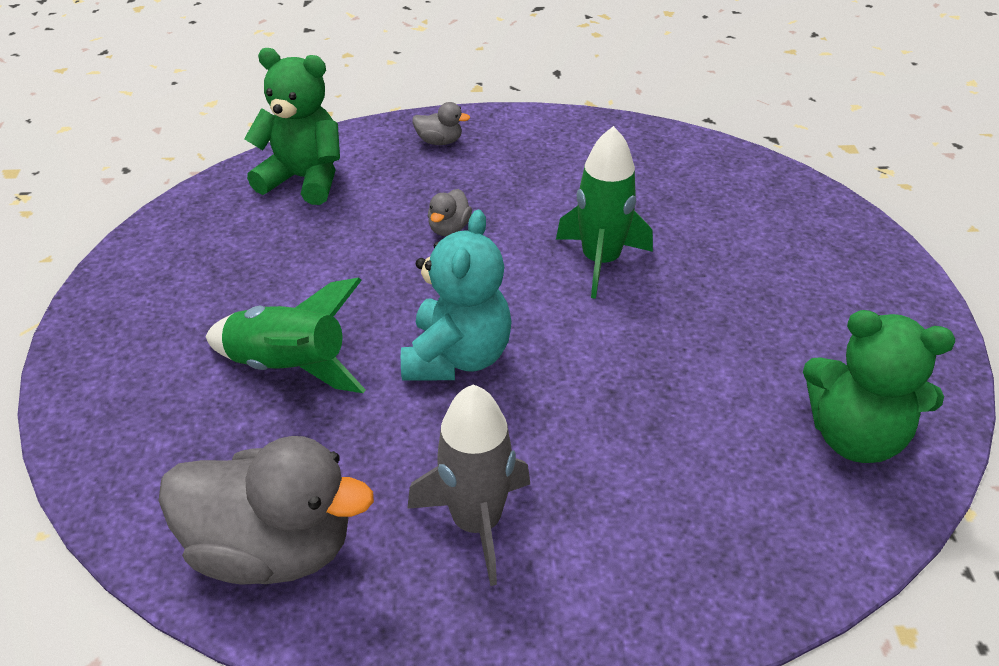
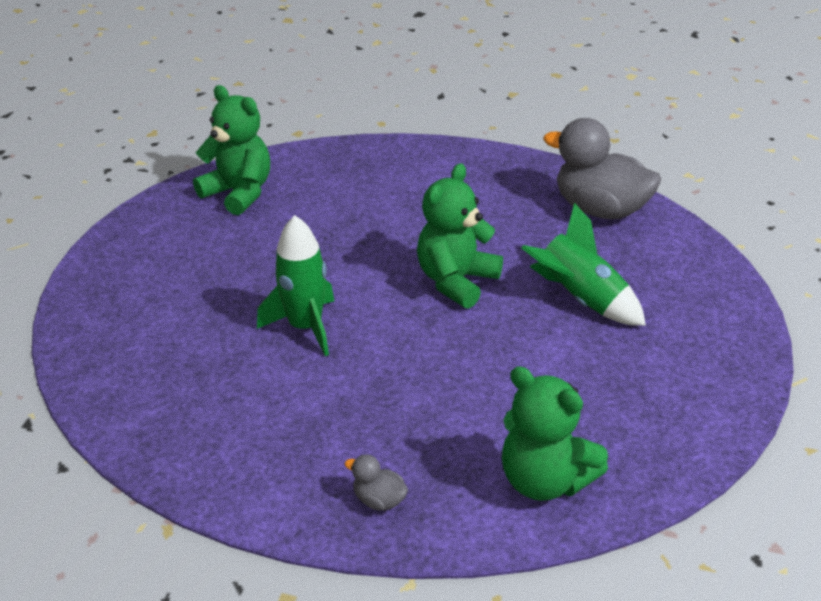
camera: 160 degrees left, 5 degrees down
(449, 228) = (417, 386): grey duck -> none
(457, 357) = (456, 281): turquoise teddy bear -> green teddy bear
(476, 523) = (482, 199): grey rocket -> none

